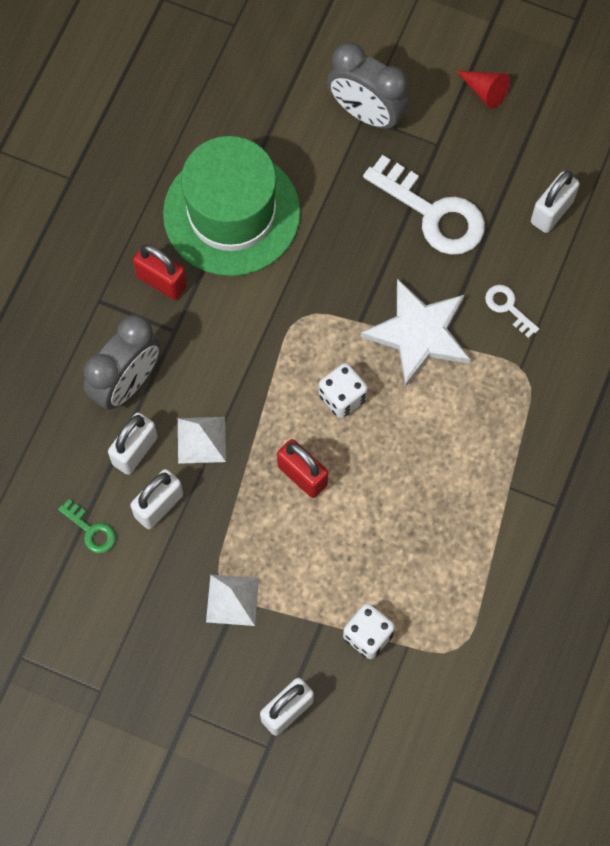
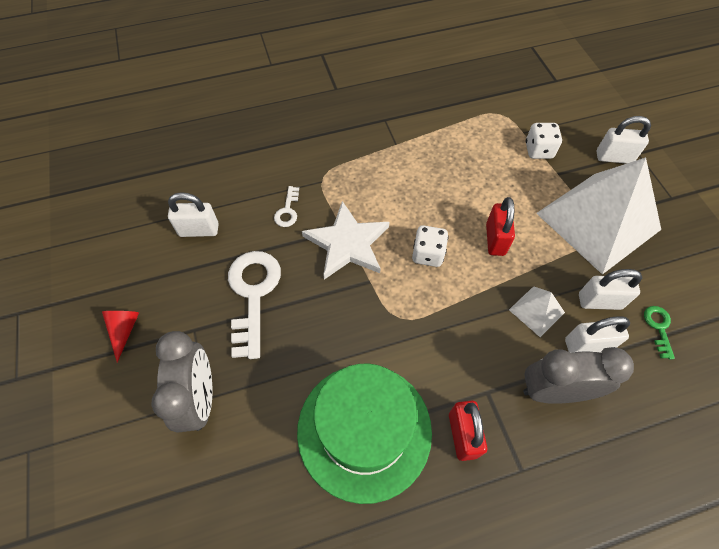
camera: 130 degrees left, 10 degrees down
(232, 600) = (598, 221): white pyramid -> white pyramid, size x2.41

